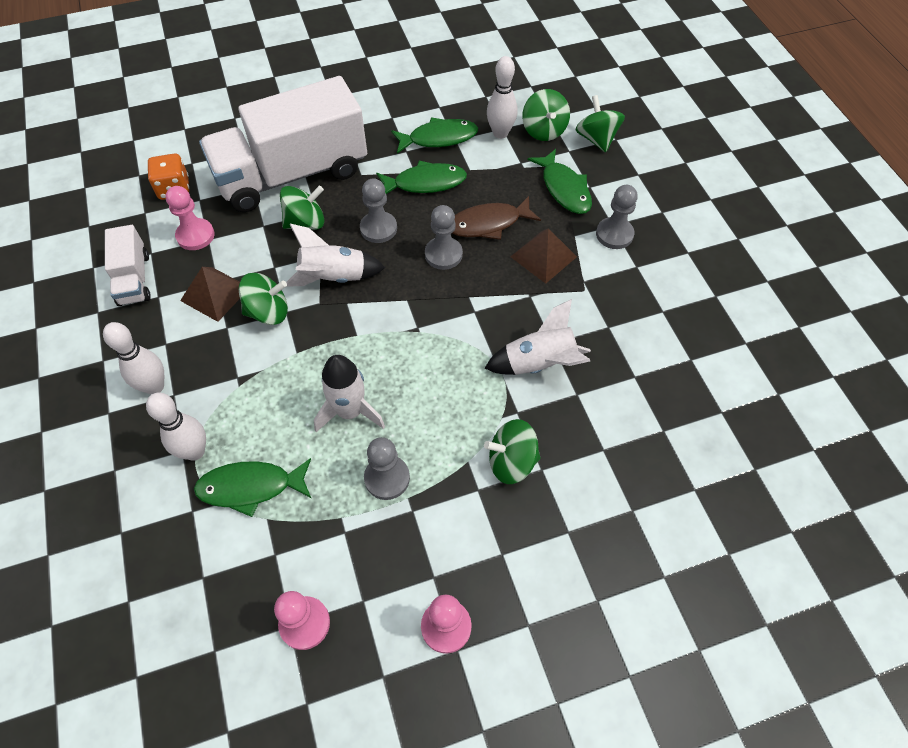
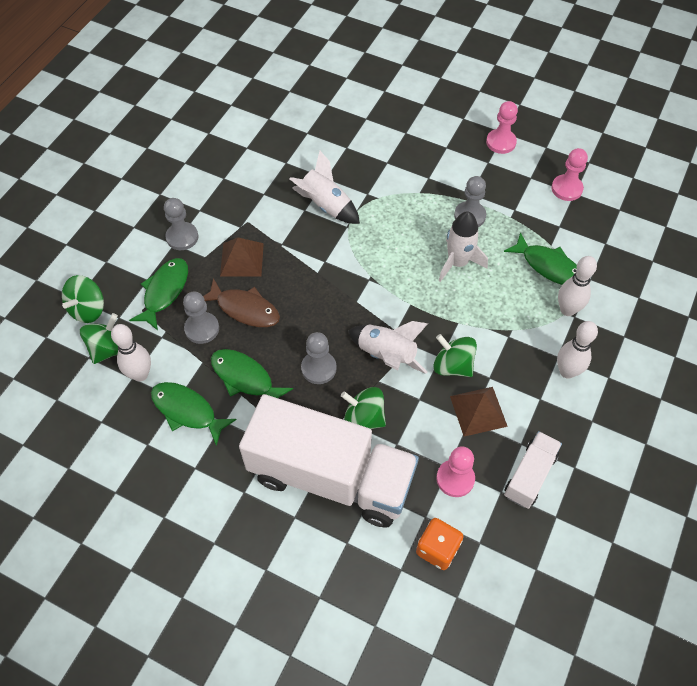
camera: 135 degrees left, 0 degrees up
(443, 254) = (299, 312): grey pawn -> grey pawn (202, 328)
(511, 462) = (398, 176): green spinning top -> none

